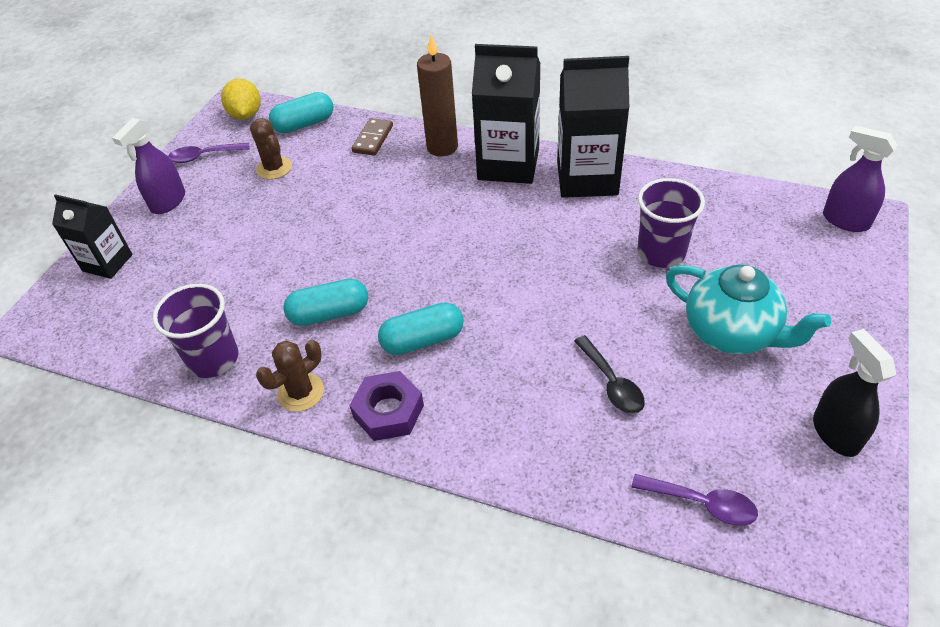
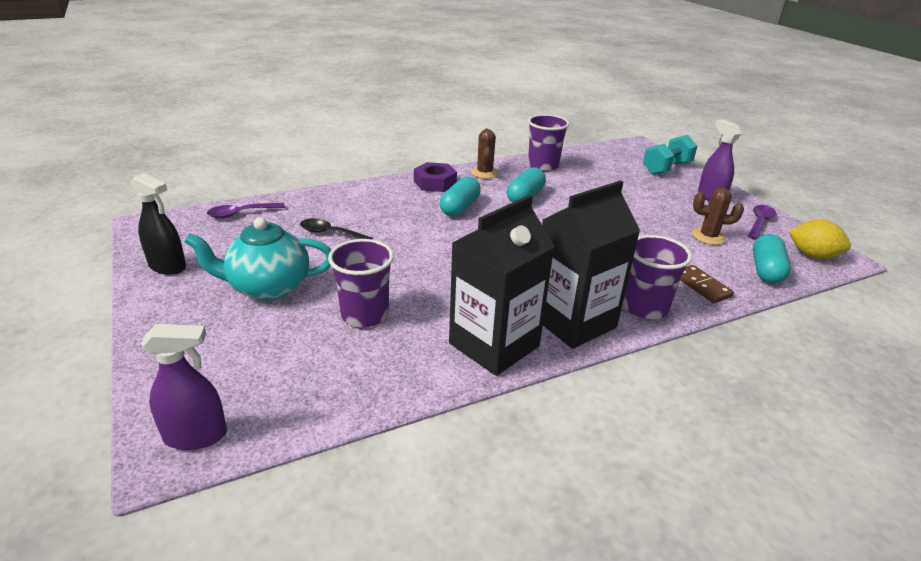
camera: 130 degrees right, 15 degrees down
(107, 263) = (666, 168): black carton -> turquoise dumbbell
(442, 147) = (645, 307): brown candle -> purple cup

